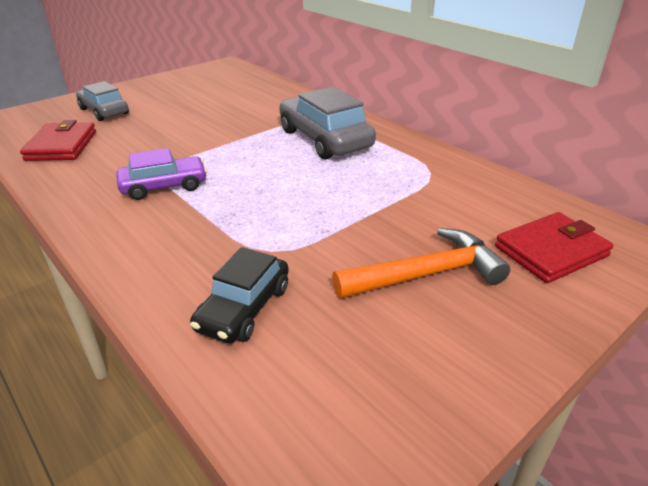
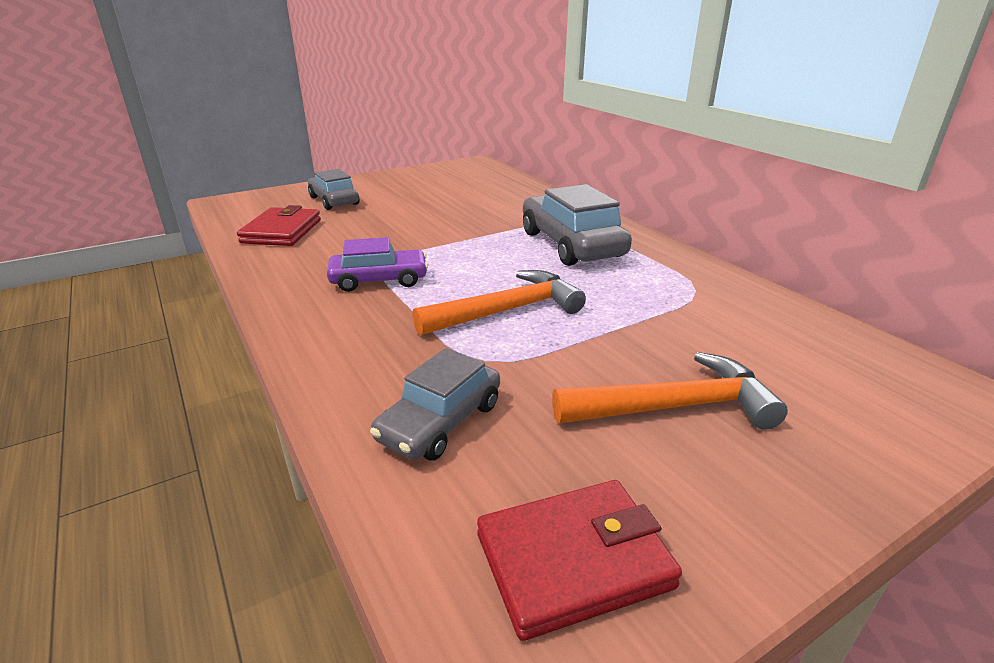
camera: 10 degrees right, 5 degrees down
(244, 308) = (440, 422): black car -> grey car
(281, 205) = (507, 310): none -> orange hammer
(551, 251) = (847, 396): red wallet -> red wallet (573, 561)

